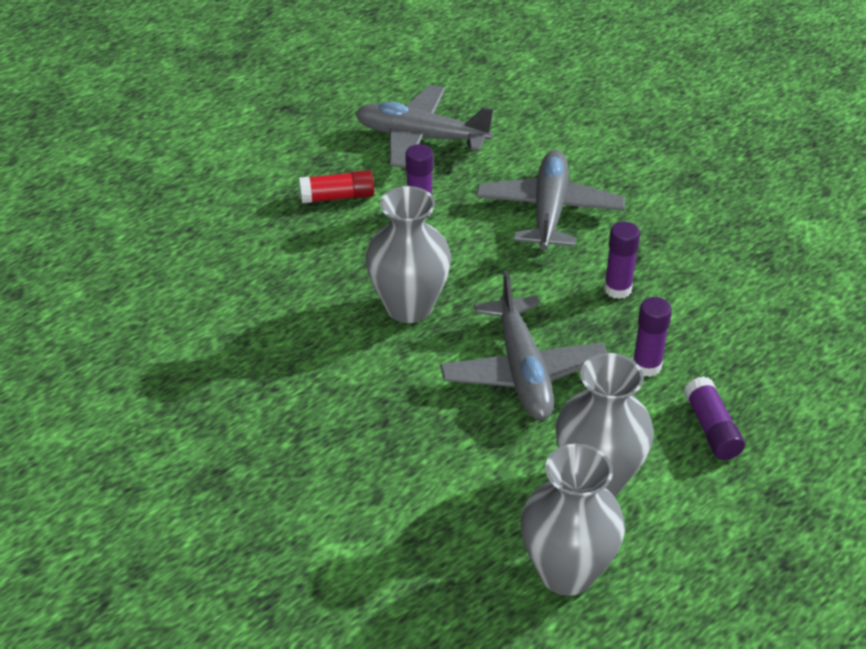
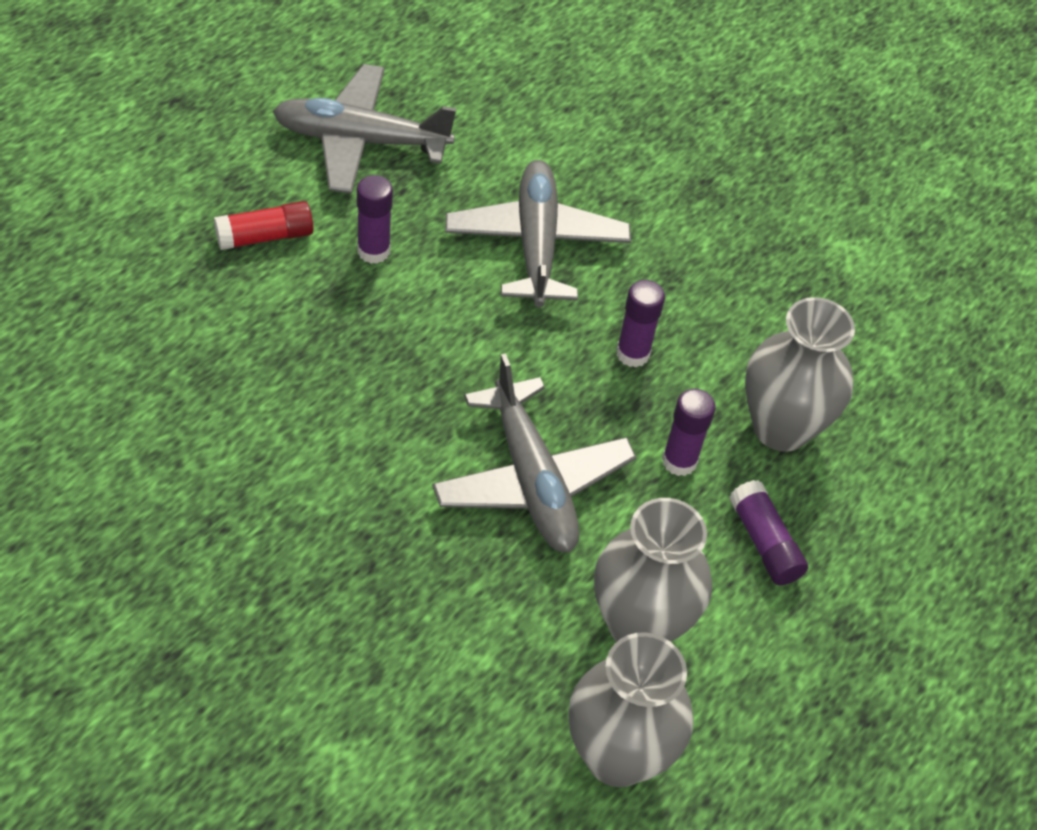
camera: 15 degrees left, 10 degrees up
(409, 307) = (379, 396): grey vase -> grey vase (781, 428)

